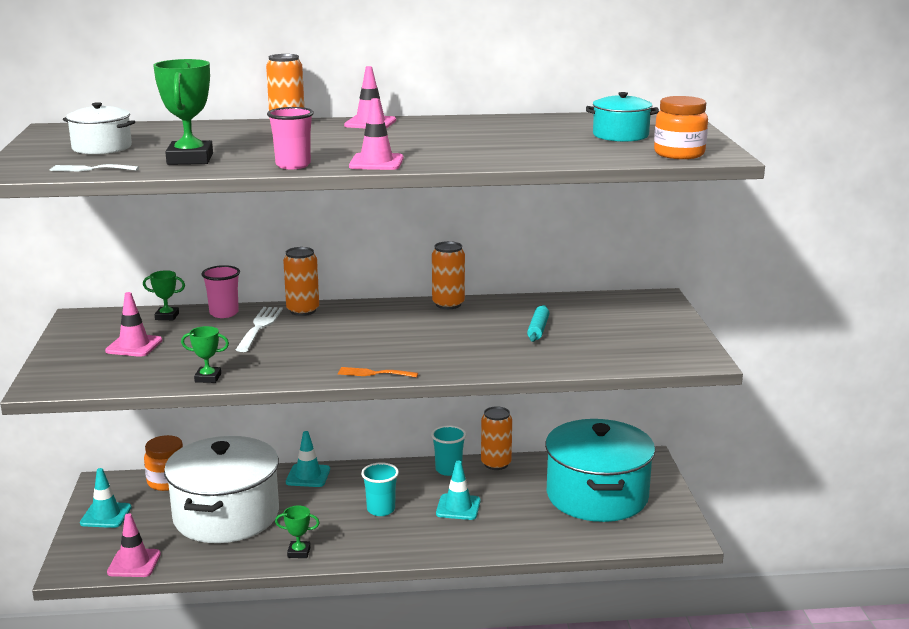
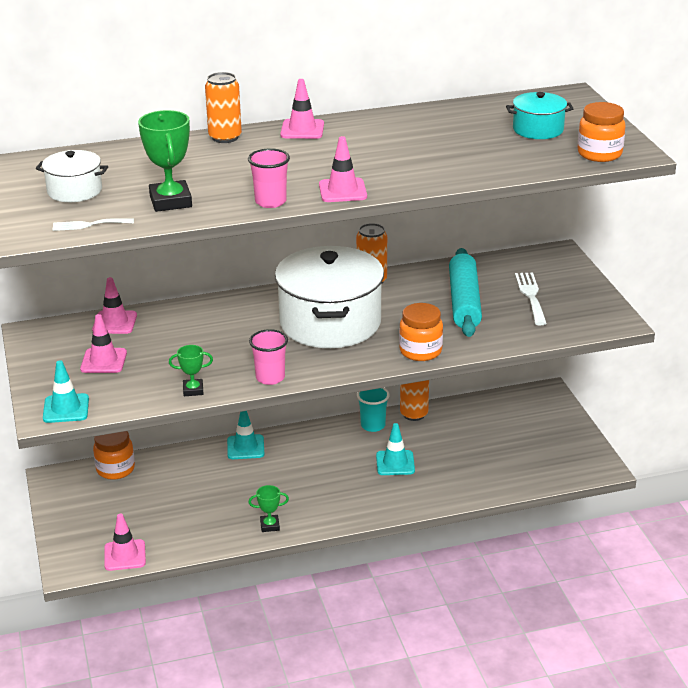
camera: 10 degrees left, 10 degrees up
(106, 515) = (74, 511): turquoise traffic cone -> turquoise traffic cone (66, 409)
(167, 316) = (114, 323): green trophy -> pink traffic cone
(224, 313) = (167, 313): pink cup -> pink cup (270, 377)
(226, 515) = (187, 497): white pot -> white pot (330, 323)
(260, 327) = (209, 326): white fork -> white fork (531, 296)
(303, 310) = (240, 302): orange can -> none
(374, 373) = (339, 368): orange fork -> none
(381, 509) = (326, 474): turquoise cup -> none
(469, 366) = (420, 351): none -> orange jar
(538, 329) = (464, 302): turquoise rolling pin -> turquoise rolling pin, size x2.06
(597, 496) = (514, 436): turquoise pot -> none

